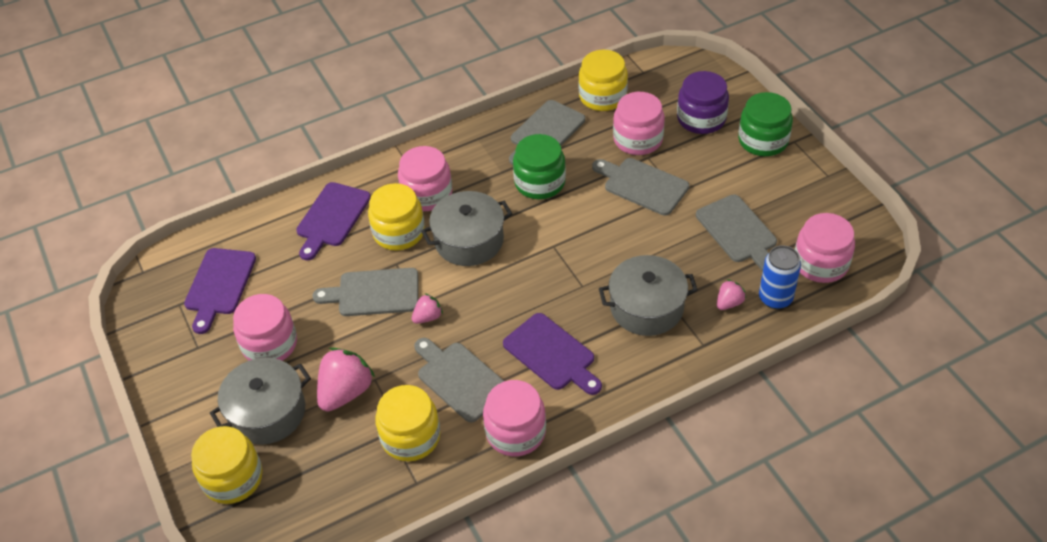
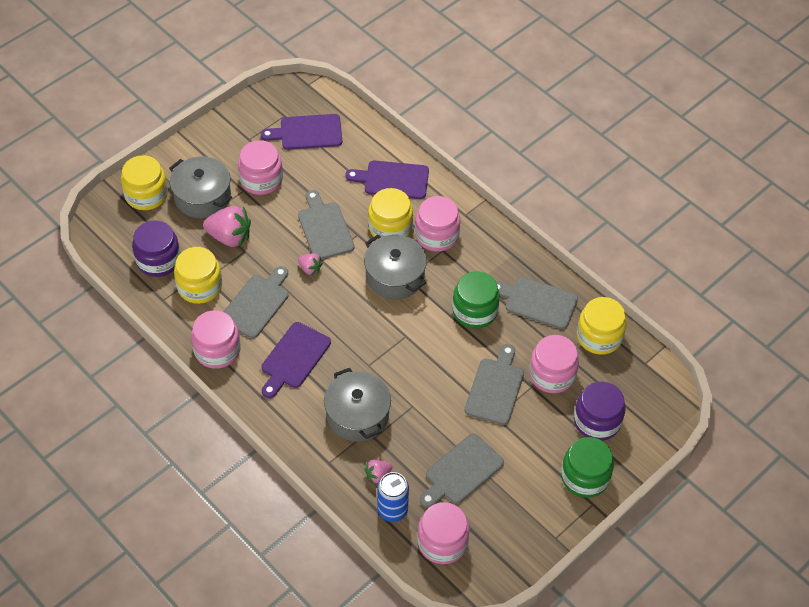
camera: 70 degrees right, 5 degrees up
(349, 478) = (158, 260): none -> purple jar
(729, 303) = (378, 475): pink strawberry -> pink strawberry turned 120 degrees clockwise

